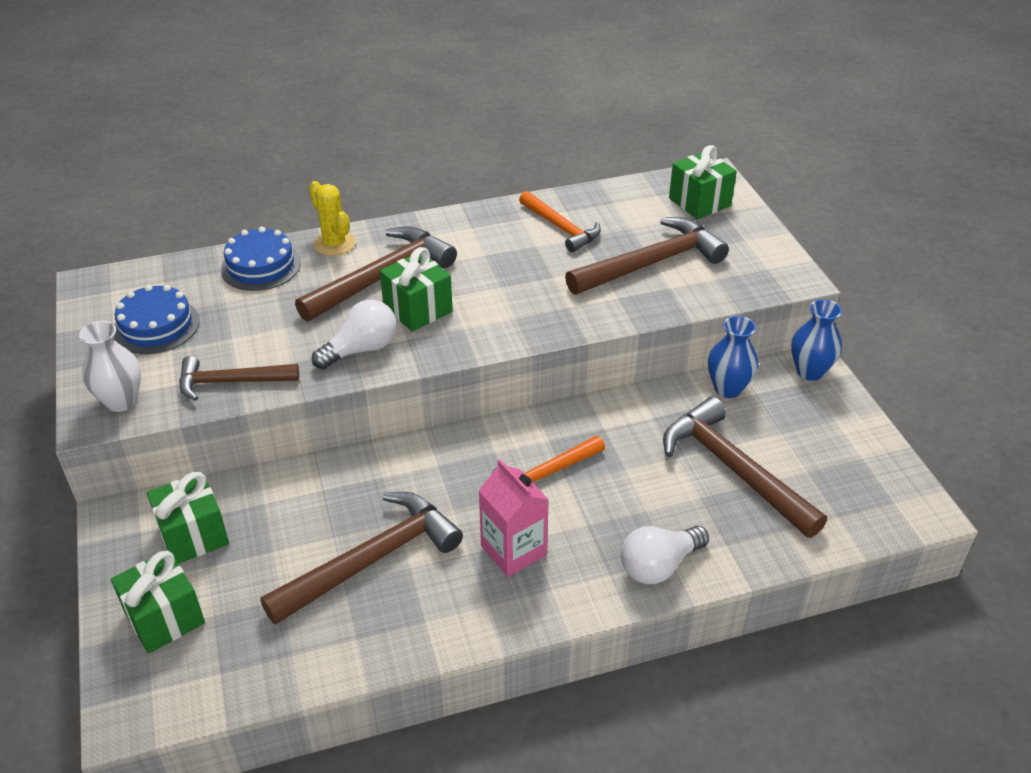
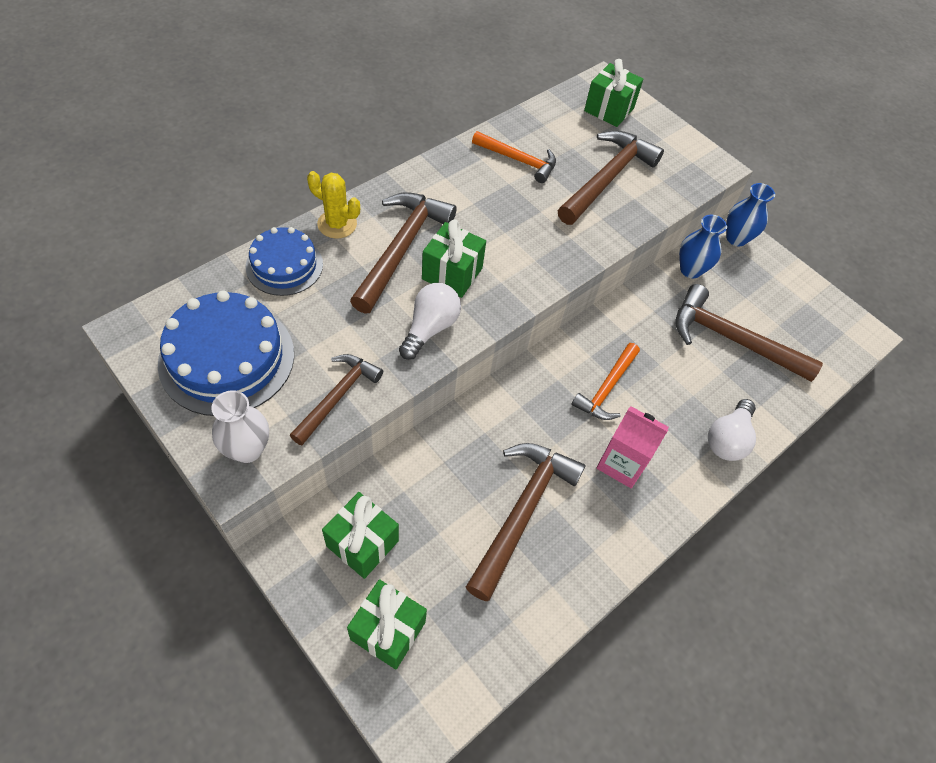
camera: 30 degrees left, 15 degrees up
(156, 326) = (227, 358): blue cake -> blue cake, size x1.60
(231, 382) = (337, 396): brown hammer -> brown hammer turned 150 degrees clockwise

